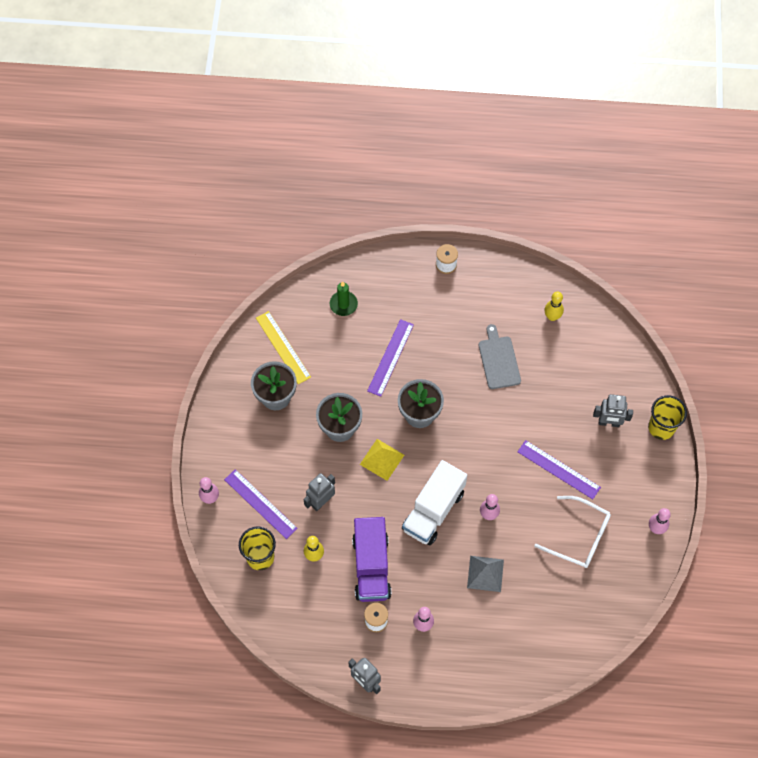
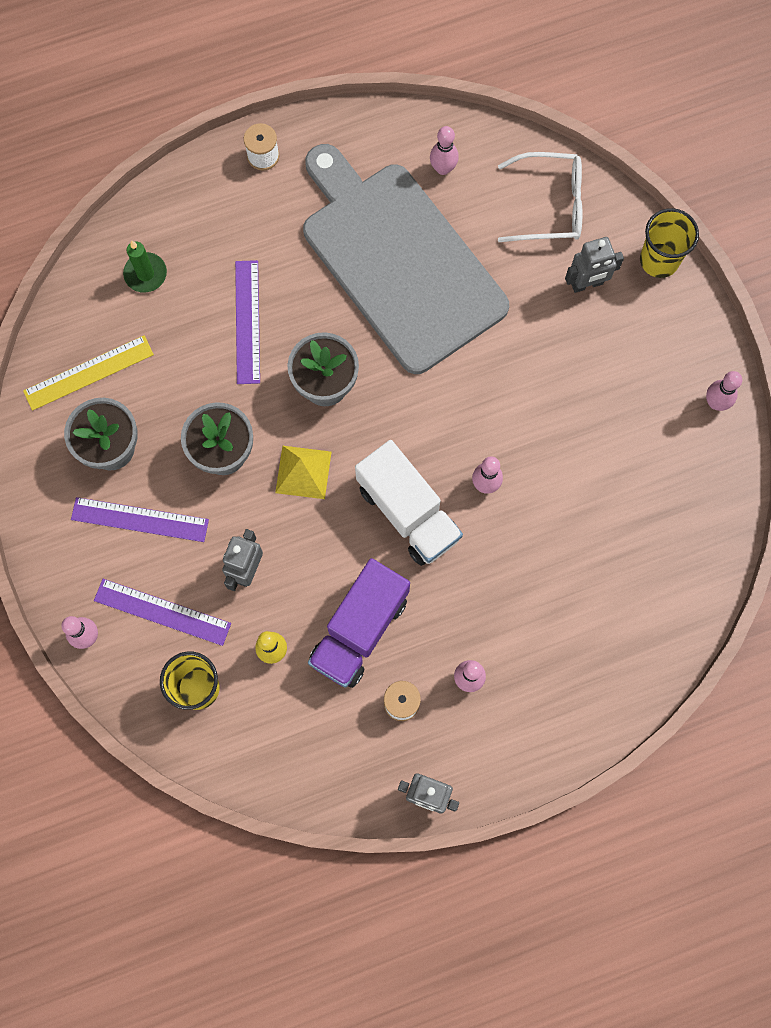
camera: 25 degrees left, 10 degrees up
(283, 347) = (88, 372): yellow ruler -> yellow ruler turned 60 degrees counterclockwise
(371, 566) = (359, 630): purple truck -> purple truck turned 60 degrees clockwise
(433, 510) = (408, 512): white truck -> white truck turned 45 degrees counterclockwise
(485, 573) = (519, 568): grey pyramid -> none
(498, 360) = (399, 261): grey cutting board -> grey cutting board, size x2.48
(552, 317) = (443, 168): yellow bowling pin -> pink bowling pin
(558, 469) = (550, 378): purple ruler -> purple ruler (140, 519)
(580, 537) = (621, 459): white glasses -> white glasses (550, 205)

